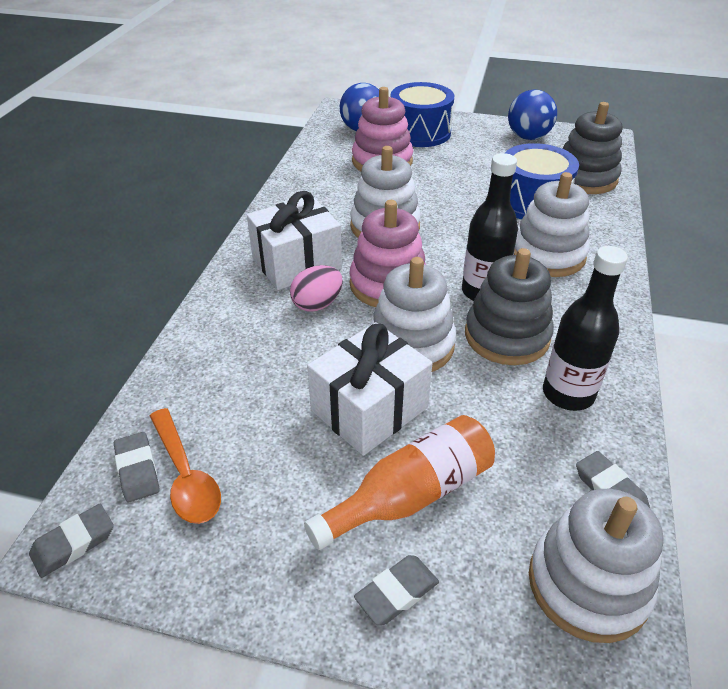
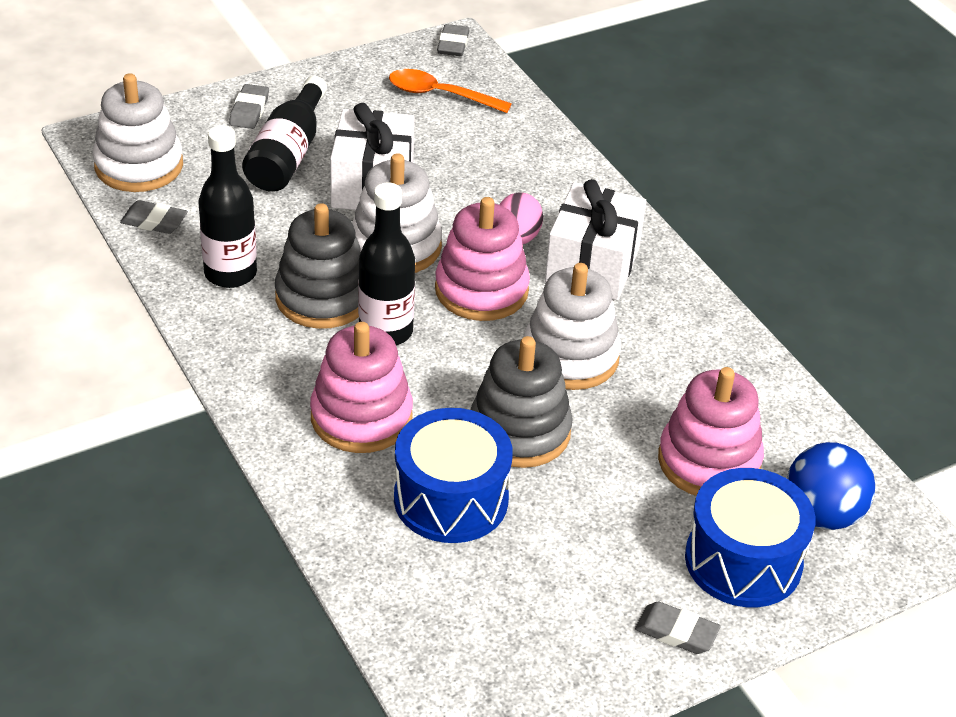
camera: 135 degrees right, 0 degrees up
(137, 470) = (473, 83): grey eraser -> grey eraser (676, 632)
(410, 495) = (288, 154): orange bottle -> black bottle
(528, 137) = (586, 656): blue ball -> none
(548, 255) = (361, 417): white stacking toy -> pink stacking toy
(585, 178) = (422, 596): grey stacking toy -> grey stacking toy (519, 431)

